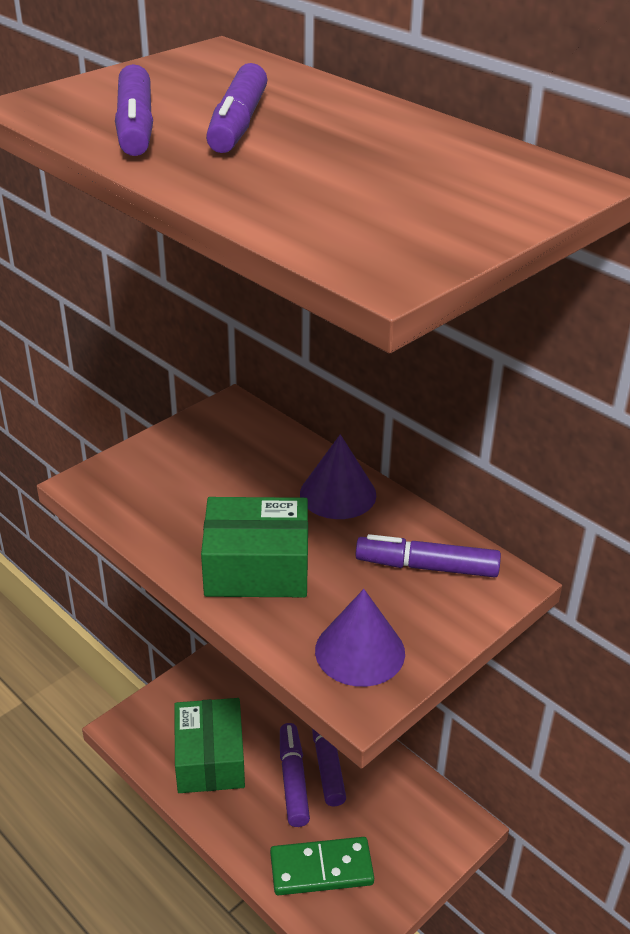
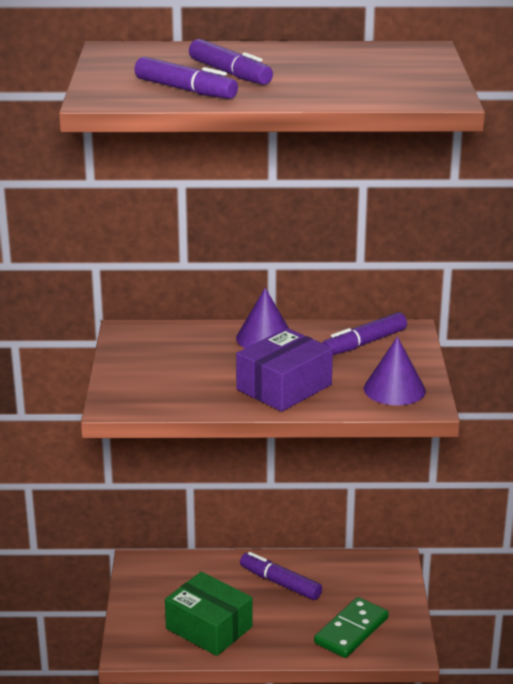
camera: 45 degrees left, 10 degrees down
(257, 567) = (284, 387): green box -> purple box
(293, 780) = (274, 604): purple marker -> none

